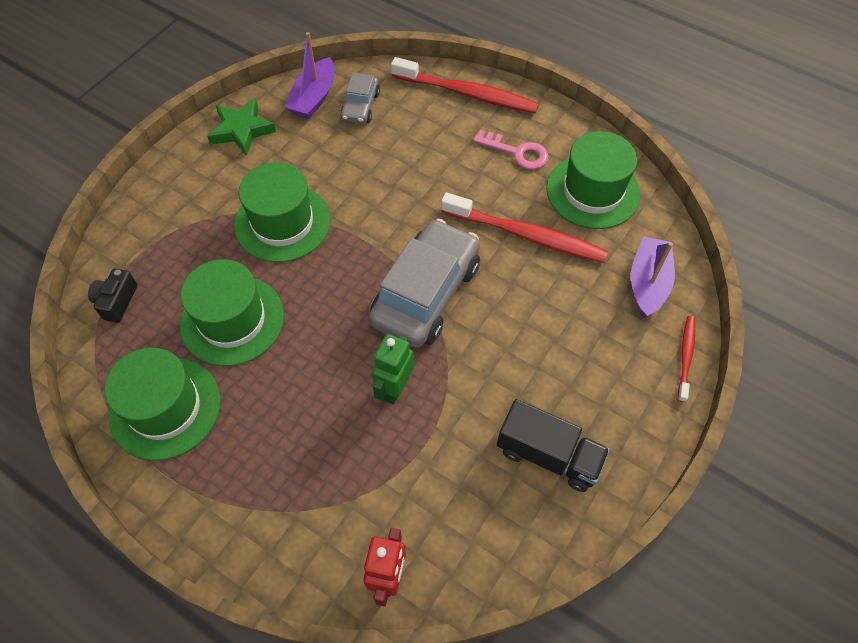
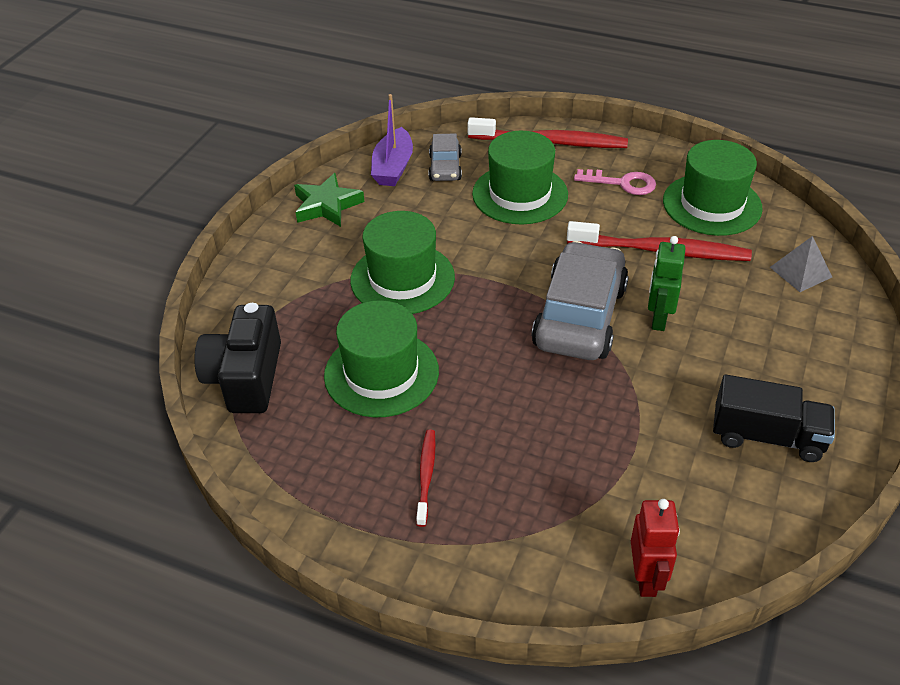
camera: 10 degrees left, 15 degrees down
(116, 301) = (246, 377): black camera -> black camera, size x1.87
(165, 408) = (337, 466): green hat -> green hat (520, 194)
(394, 388) = (581, 405): green robot -> green robot (658, 319)
(648, 283) = (800, 272): purple boat -> grey pyramid
(686, 357) = (866, 328): red toothbrush -> red toothbrush (426, 475)

